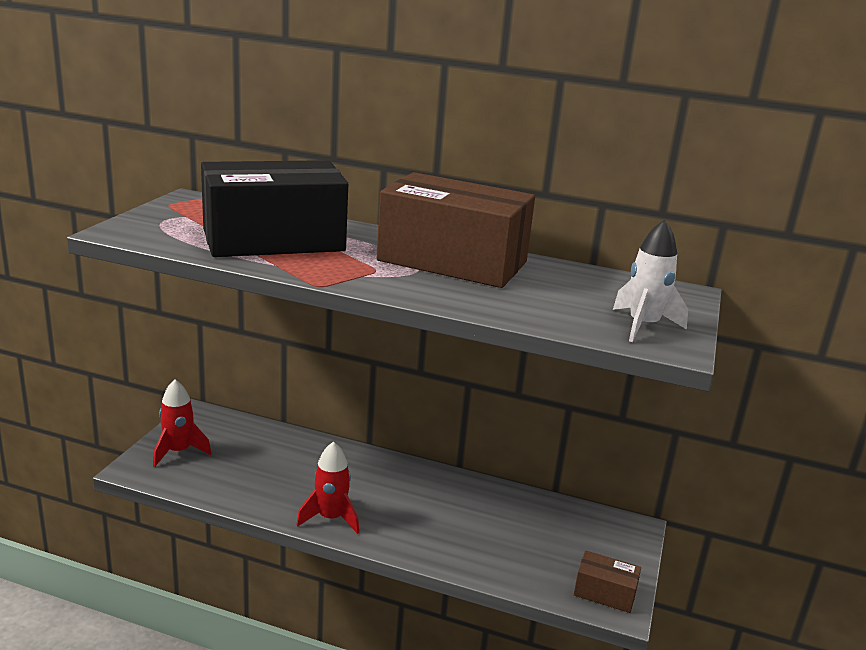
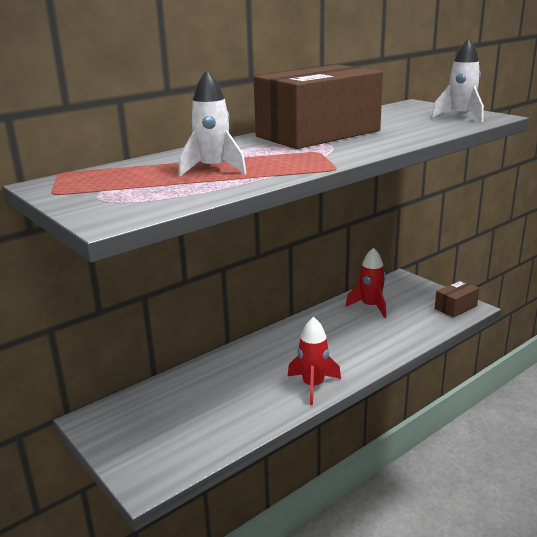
camera: 55 degrees left, 0 degrees up
(179, 451) = (143, 446): red rocket -> red rocket (370, 306)
(273, 240) = (213, 169): black box -> white rocket

